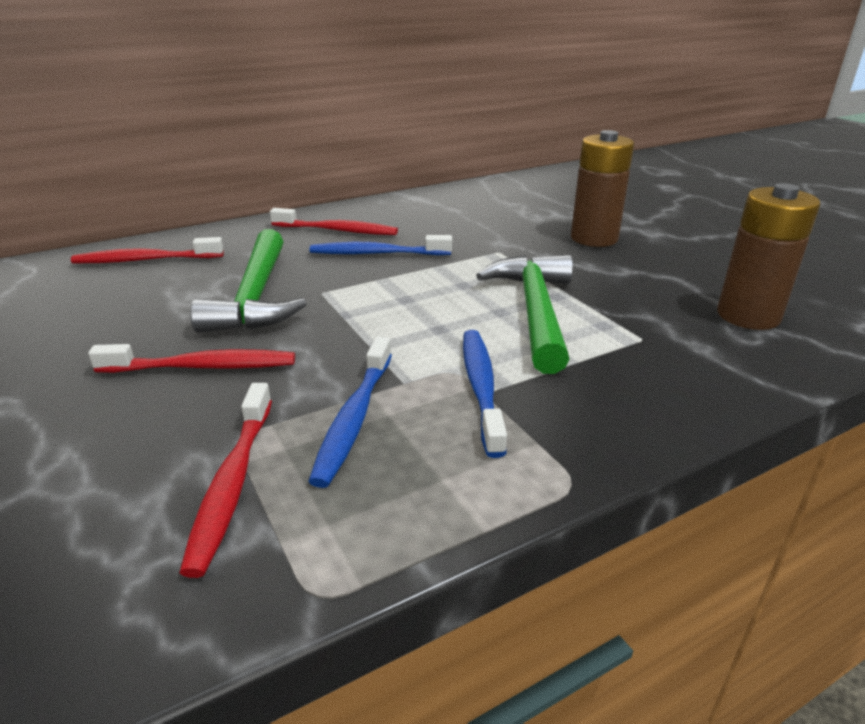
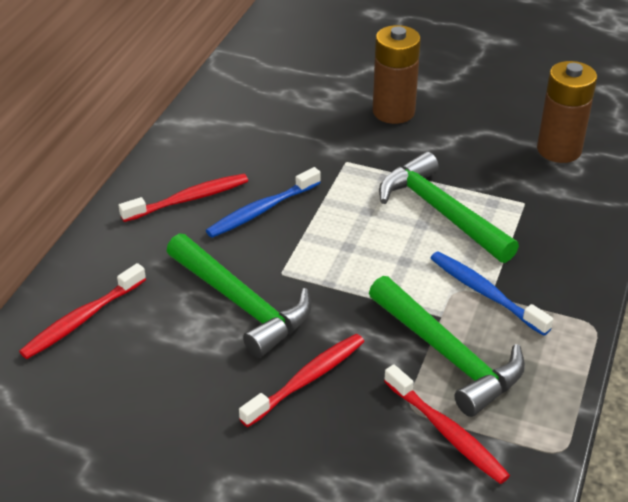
camera: 40 degrees left, 10 degrees up
(354, 417) = (448, 355): blue toothbrush -> green hammer

